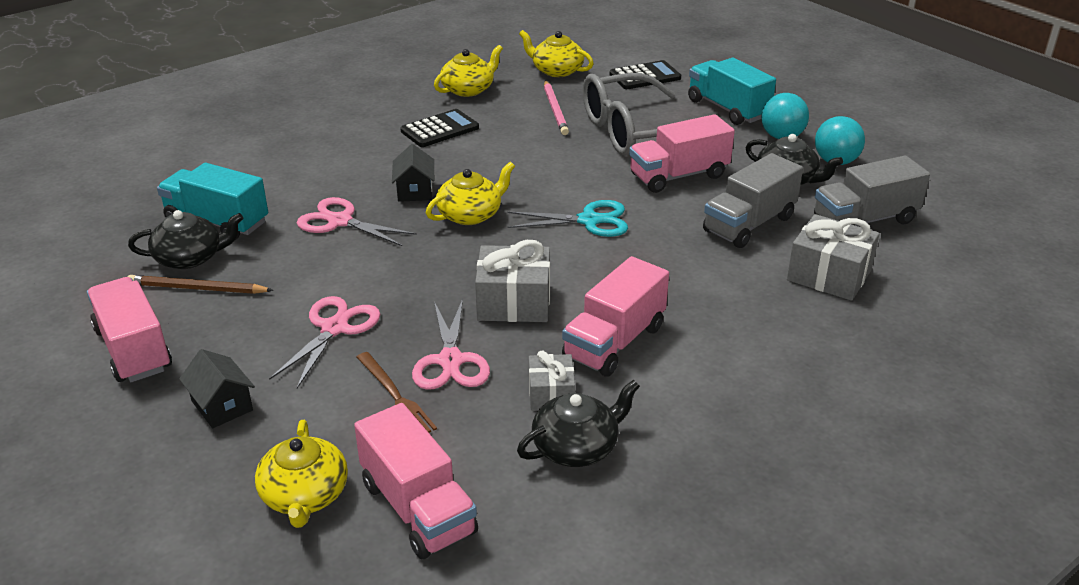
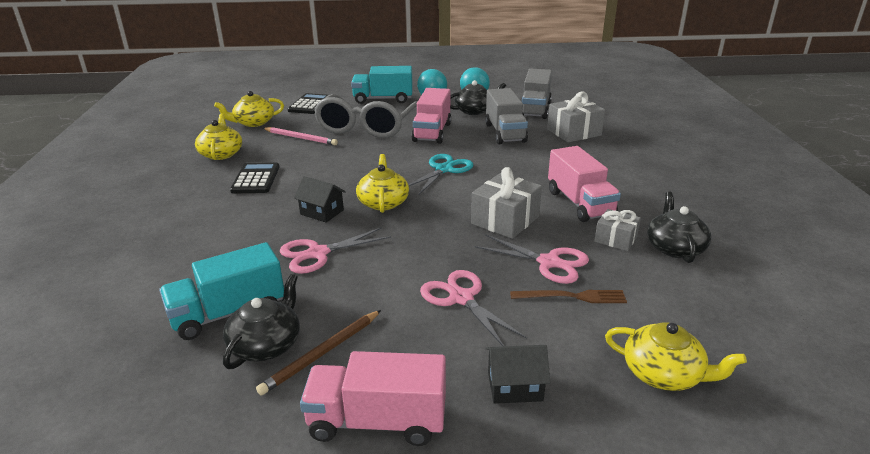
camera: 55 degrees left, 5 degrees down
(418, 508) = (705, 325): pink truck -> none

